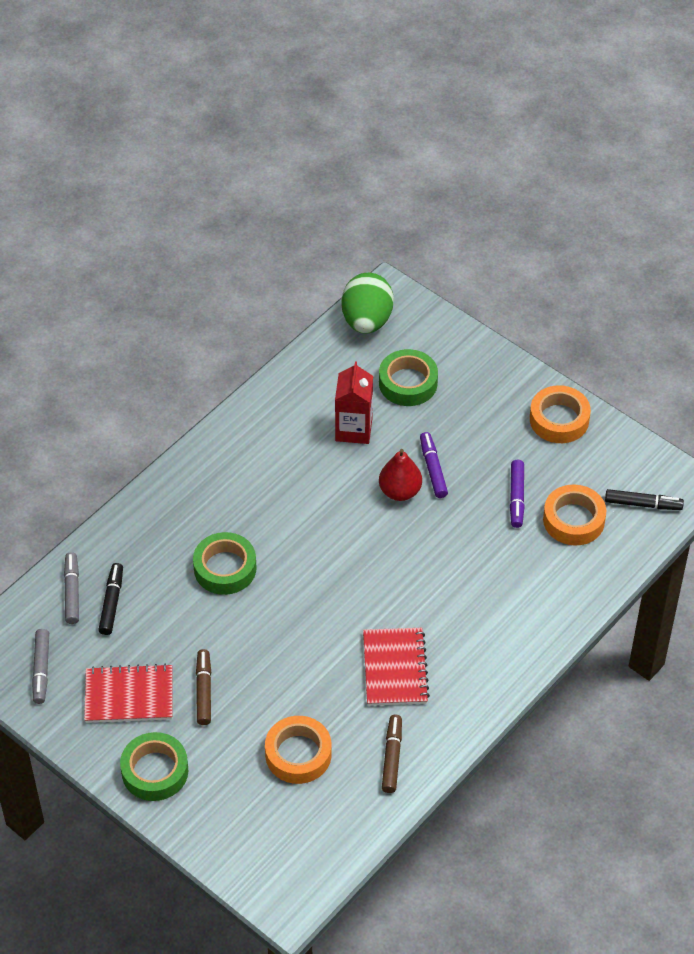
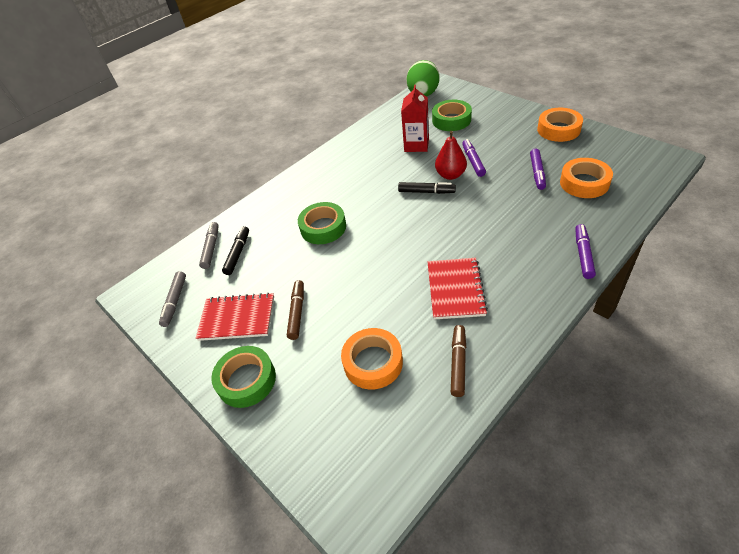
camera: 10 degrees right, 5 degrees down
(549, 629) = (583, 254): none -> purple marker
(643, 504) = (636, 170): black marker -> black marker (426, 192)

